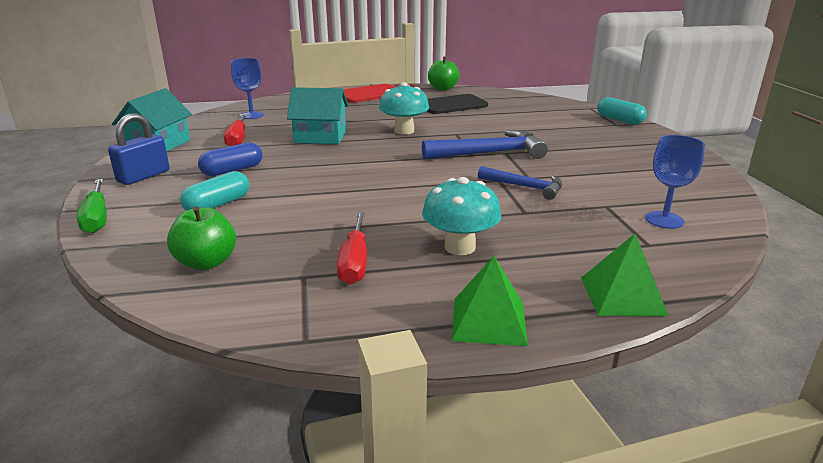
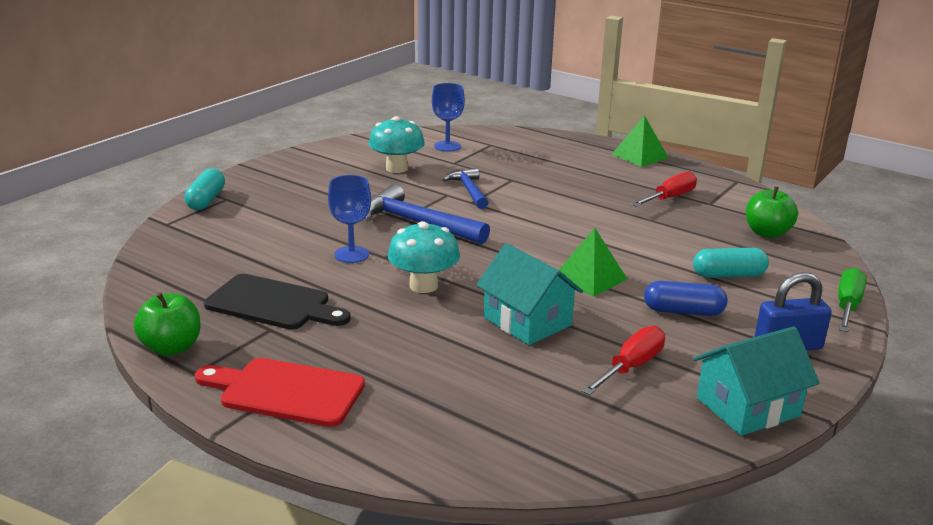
camera: 135 degrees left, 0 degrees up
(251, 115) = (552, 425): blue goblet -> blue goblet (351, 254)
(460, 247) = (594, 181): turquoise mushroom -> turquoise mushroom (397, 168)
(622, 295) = (560, 140): green pyramid -> green pyramid (590, 278)

